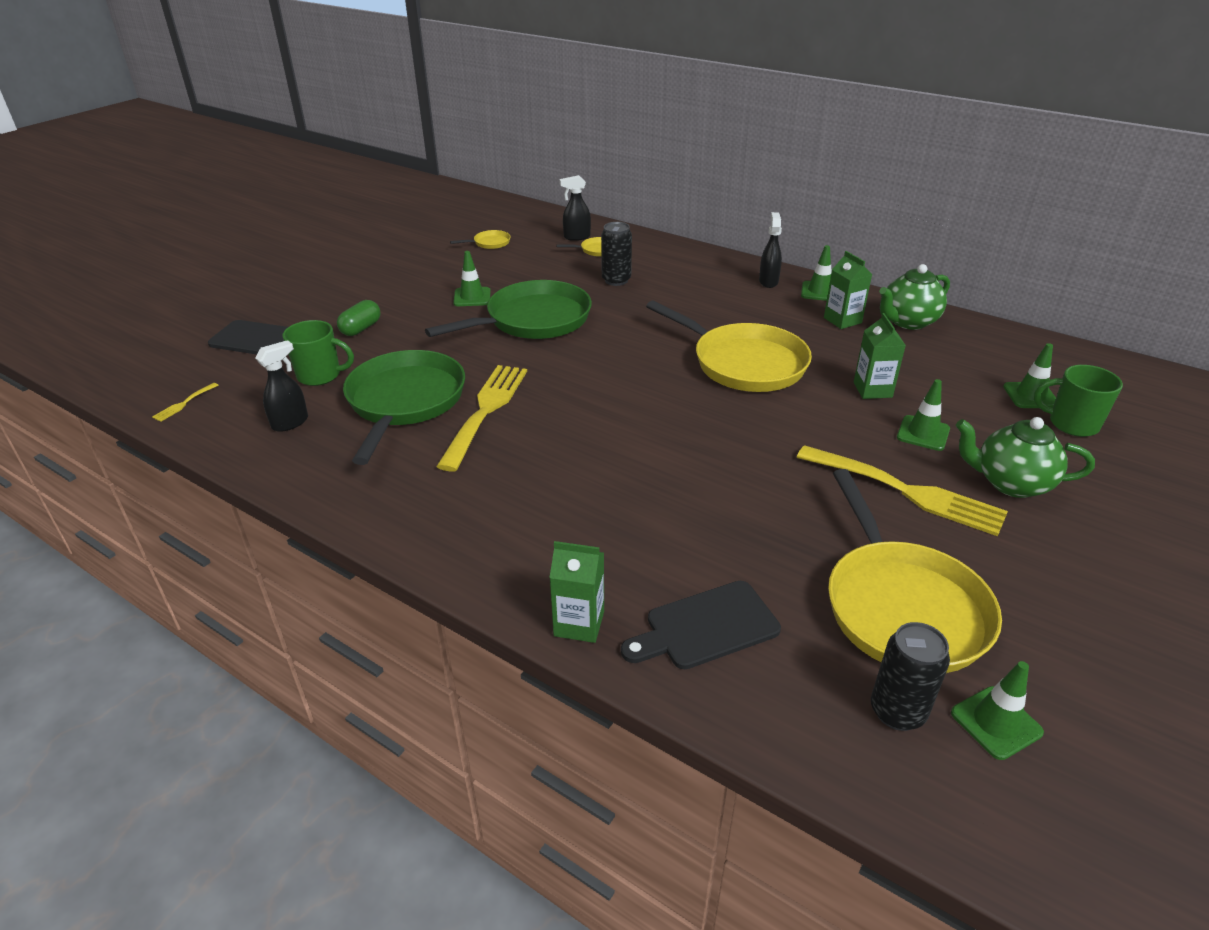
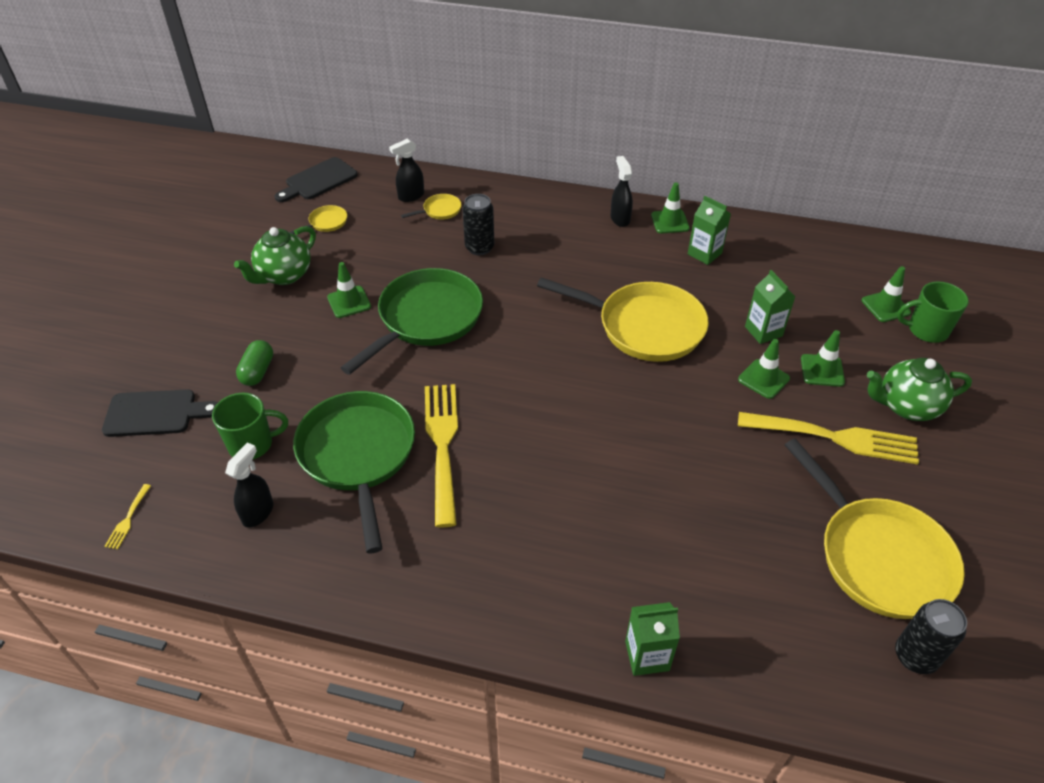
camera: 20 degrees left, 10 degrees up
(706, 627) = (746, 625): black cutting board -> black cutting board (318, 180)
(908, 322) = (758, 243): green teapot -> green teapot (284, 275)
(996, 722) = (982, 642): green traffic cone -> green traffic cone (763, 379)

